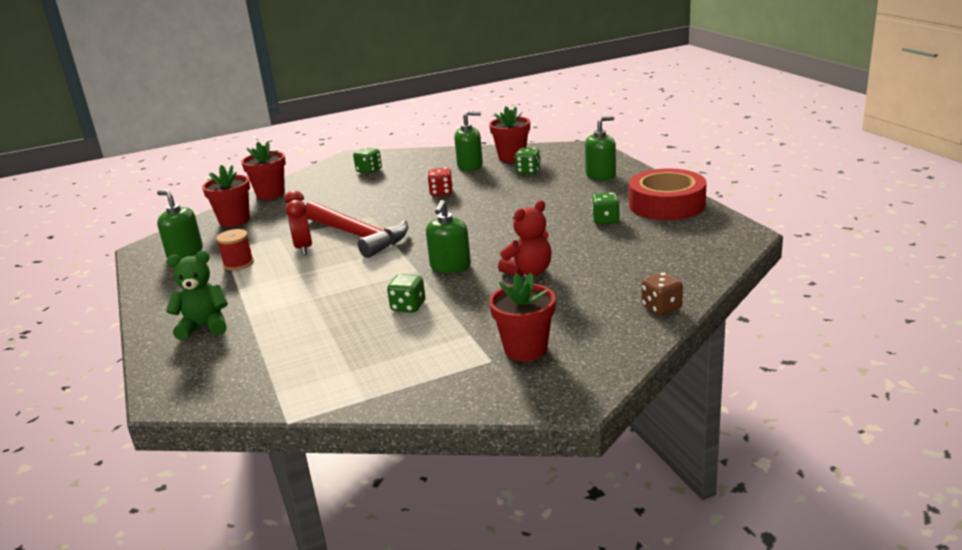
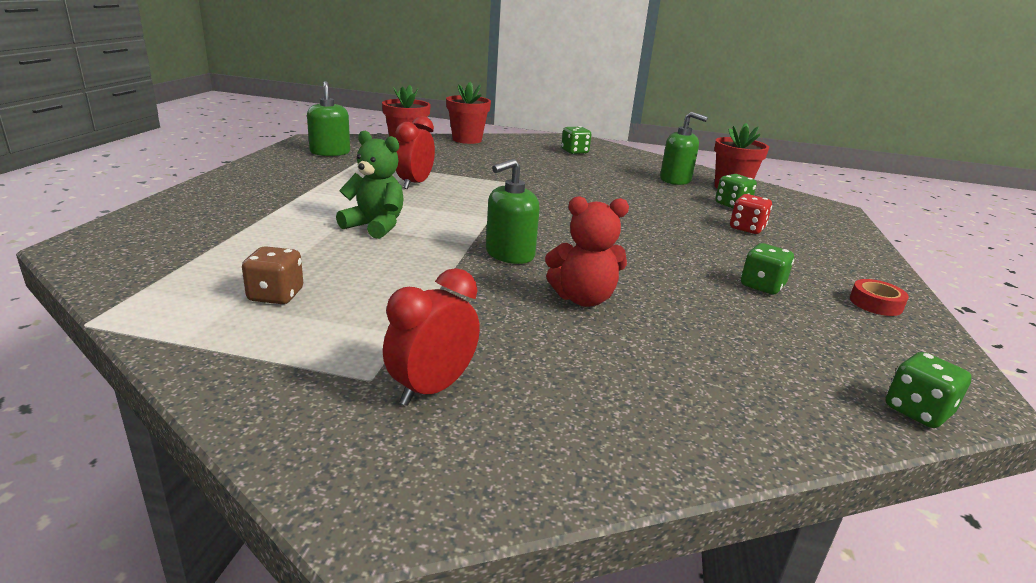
camera: 30 degrees right, 0 degrees up
(204, 327) = (226, 206): green teddy bear -> green teddy bear (375, 226)
(238, 264) = (347, 174): red spool -> none
(357, 235) = (475, 192): red hammer -> none
(408, 306) = (402, 271): green dice -> green dice (917, 411)
(441, 192) = (611, 190): red dice -> red dice (747, 229)
(525, 349) = (432, 389): red flower pot -> red clock
(601, 175) = (817, 239): green soap dispenser -> none
(661, 307) = (699, 439): brown dice -> brown dice (276, 295)
(666, 204) = (875, 303): red tape -> red tape, size x0.41

